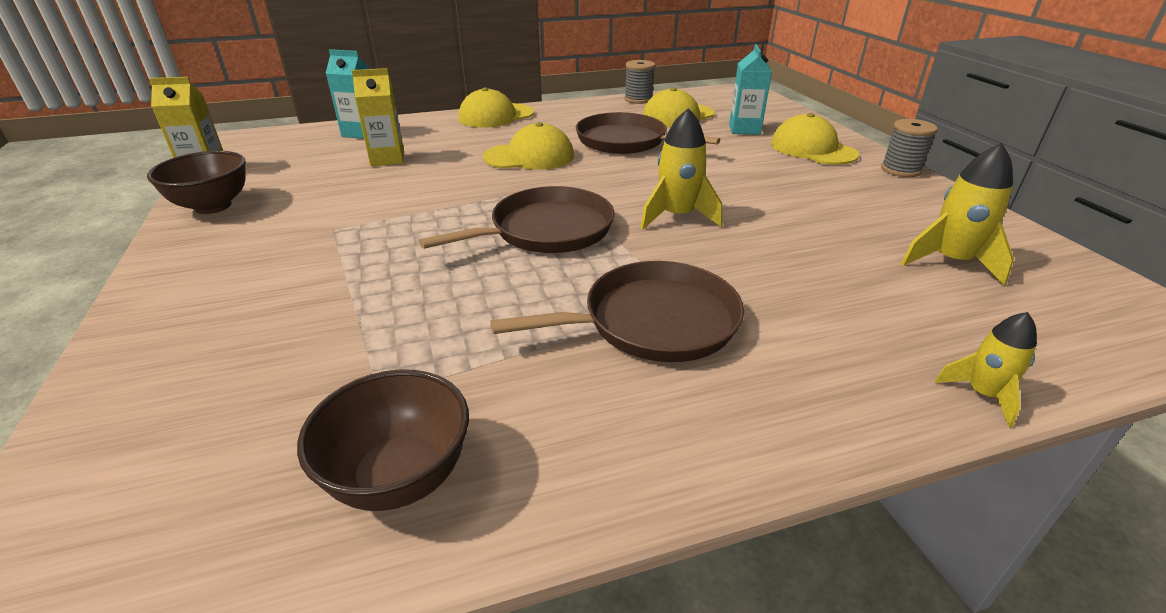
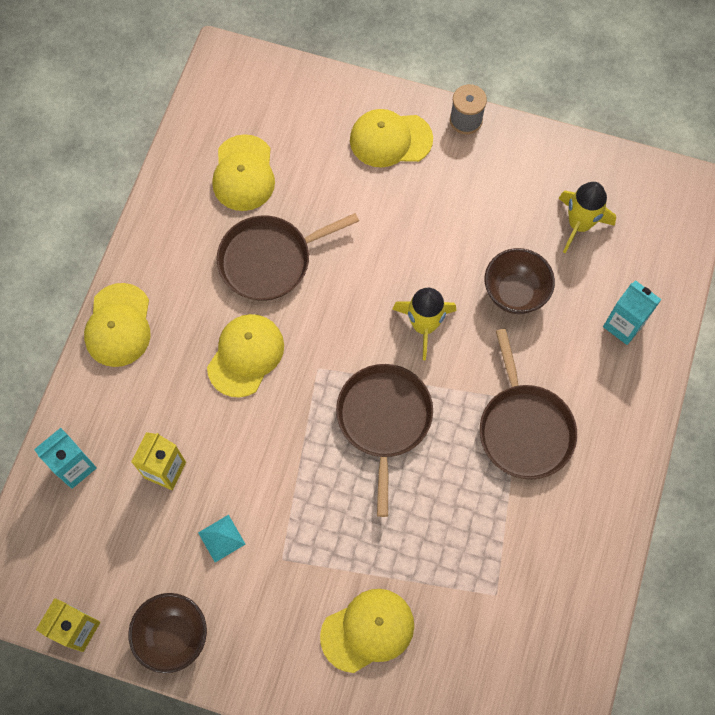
camera: 55 degrees left, 35 degrees up
(266, 307) = (368, 630): none -> yellow cap
(336, 197) = (221, 538): none -> turquoise pyramid
(400, 477) = (559, 606): brown bowl -> brown bowl (515, 293)
(638, 99) = (173, 171): grey spool -> none
(653, 321) = (524, 428): brown pan -> brown pan turned 150 degrees clockwise
(744, 129) = (316, 150): turquoise carton -> turquoise carton (623, 325)
(982, 394) = (667, 331): yellow rocket -> none

